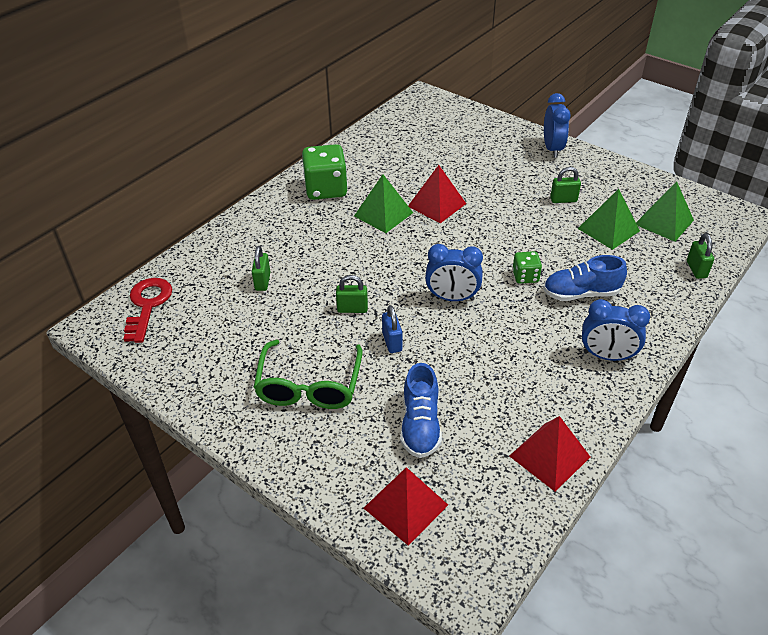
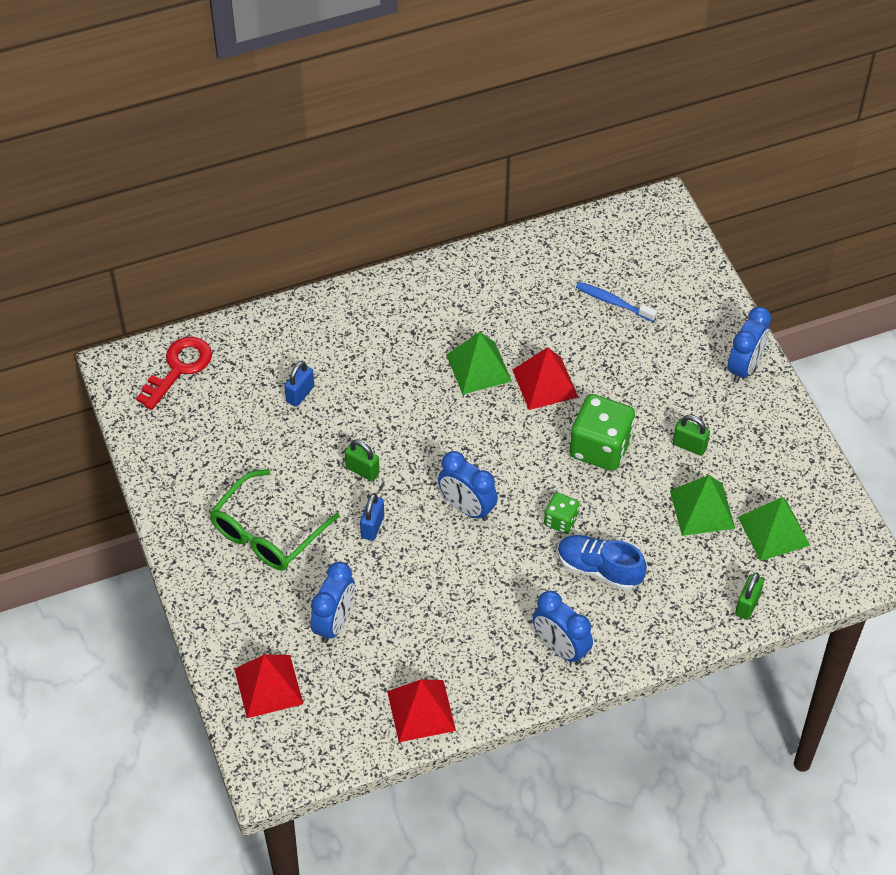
camera: 30 degrees right, 10 degrees up
(262, 281) = (300, 394): green padlock -> blue padlock
(326, 189) = (443, 302): green dice -> green dice (600, 448)
(420, 425) = (334, 623): blue shoe -> blue clock
(439, 148) = (613, 302): none -> blue toothbrush

